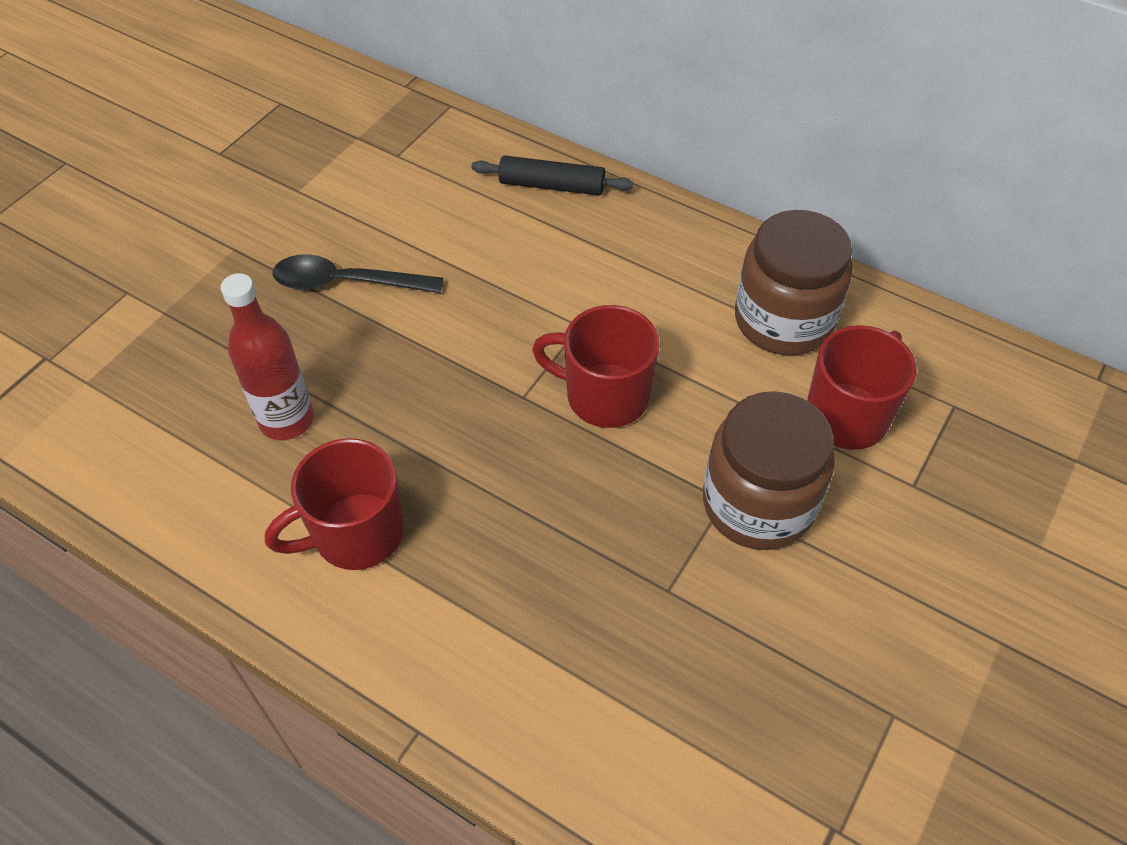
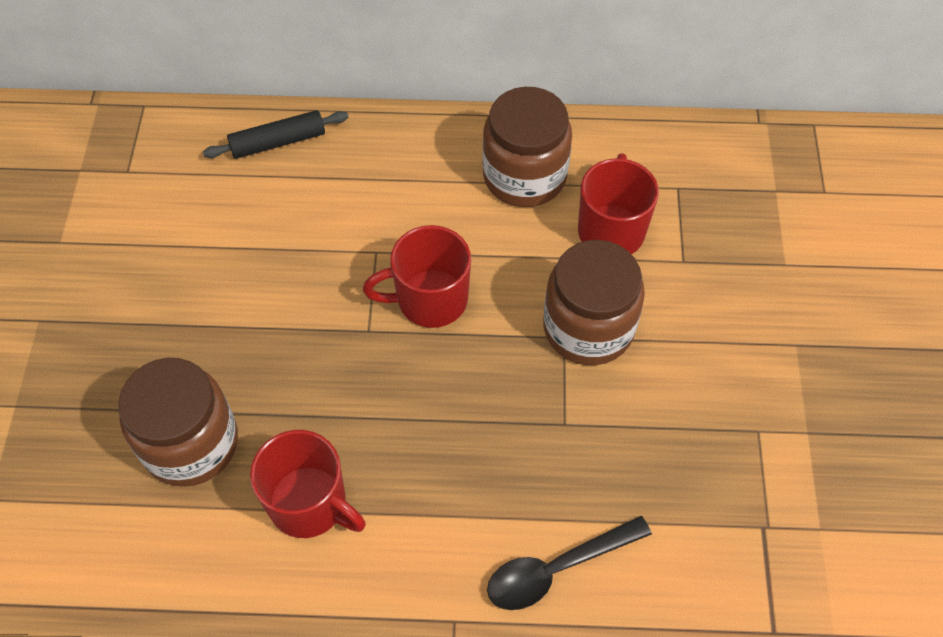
camera: 30 degrees left, 5 degrees up
(286, 420) = (190, 443): red bottle -> brown jar
(345, 282) = (160, 304): black spoon -> black spoon (556, 569)
(356, 534) = (310, 504): red mug -> red mug turned 90 degrees counterclockwise

